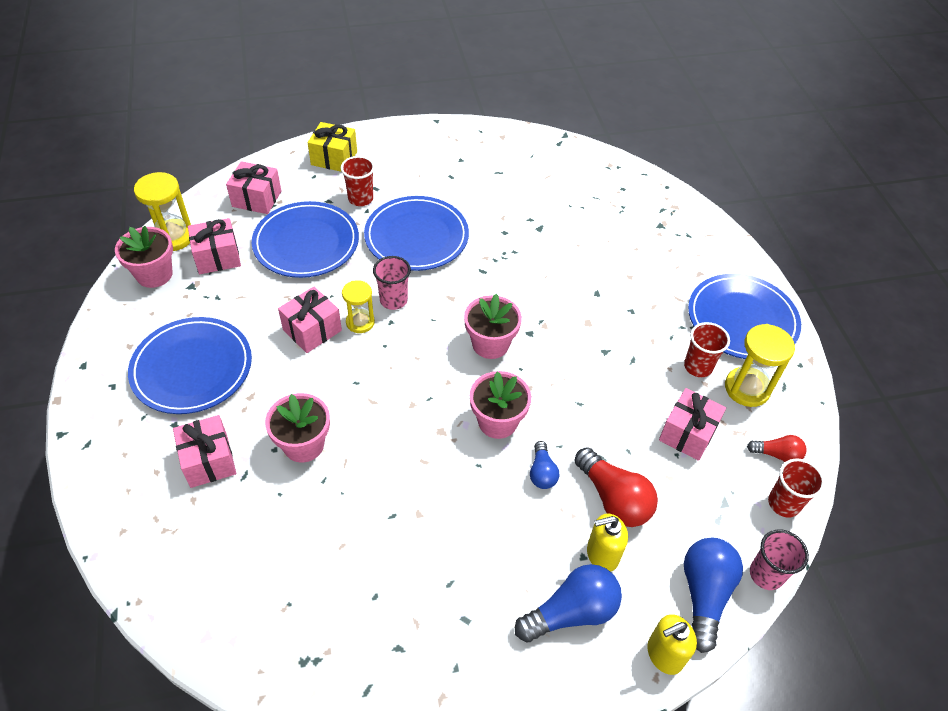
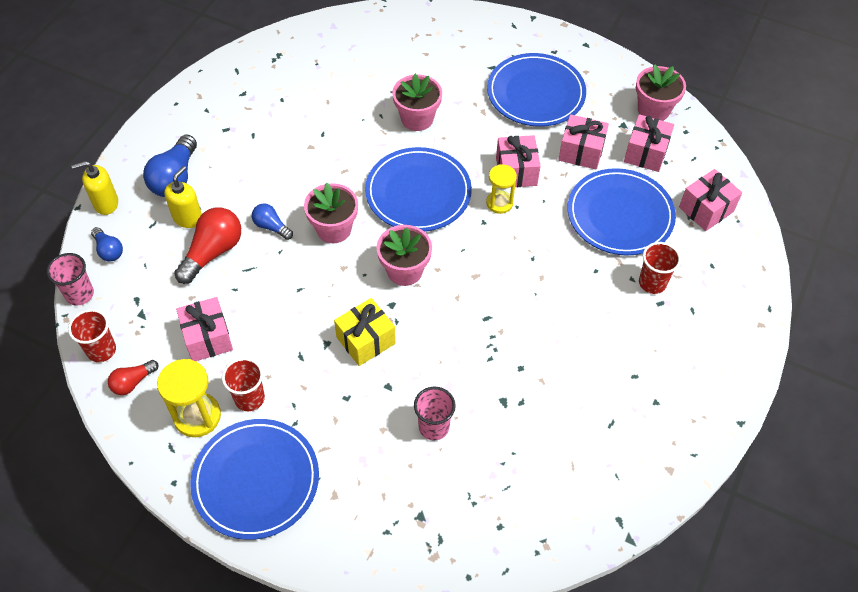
camera: 130 degrees right, 5 degrees up
(173, 237) = (692, 137): yellow hourglass -> none
(209, 461) = (448, 71): pink gift -> pink gift (581, 152)
(334, 158) = (730, 295): yellow gift -> yellow gift (366, 340)
(393, 300) = (505, 236): pink cup -> pink cup (434, 427)
(416, 237) = (568, 295): blue plate -> blue plate (418, 193)
(613, 499) = (213, 252): red light bulb -> red light bulb turned 120 degrees clockwise
(664, 654) = (105, 203): yellow soap dispenser -> yellow soap dispenser turned 120 degrees counterclockwise
(704, 594) = (109, 250): blue light bulb -> blue light bulb, size x0.56

